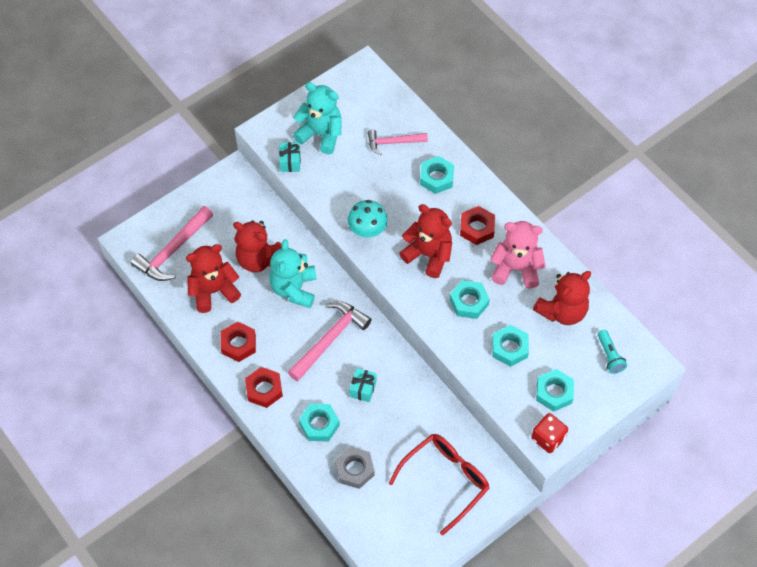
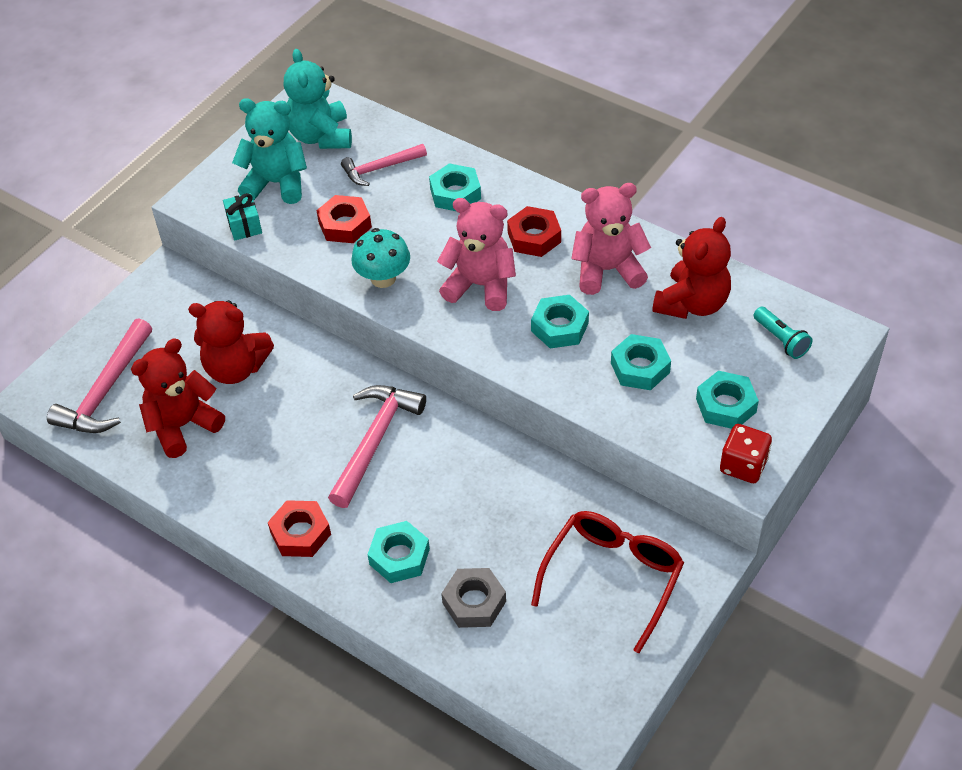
camera: 15 degrees left, 10 degrees down
(238, 344) = (242, 484): red nut -> red nut (345, 225)
(294, 289) = (300, 391): turquoise teddy bear -> turquoise teddy bear (321, 136)
(363, 389) = (446, 491): turquoise gift -> none
(428, 255) = (480, 285): red teddy bear -> pink teddy bear

